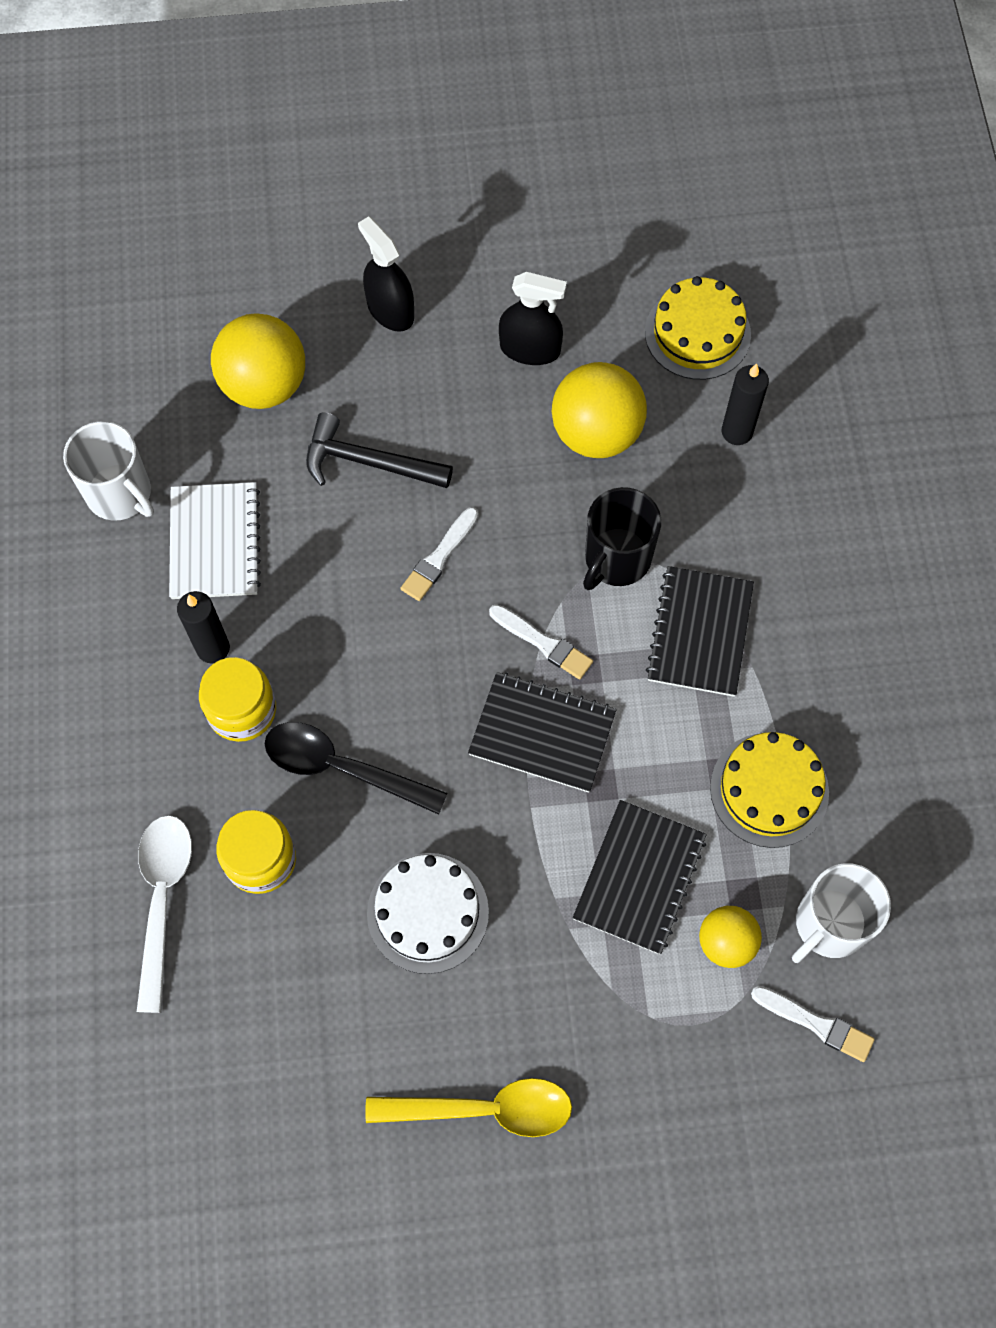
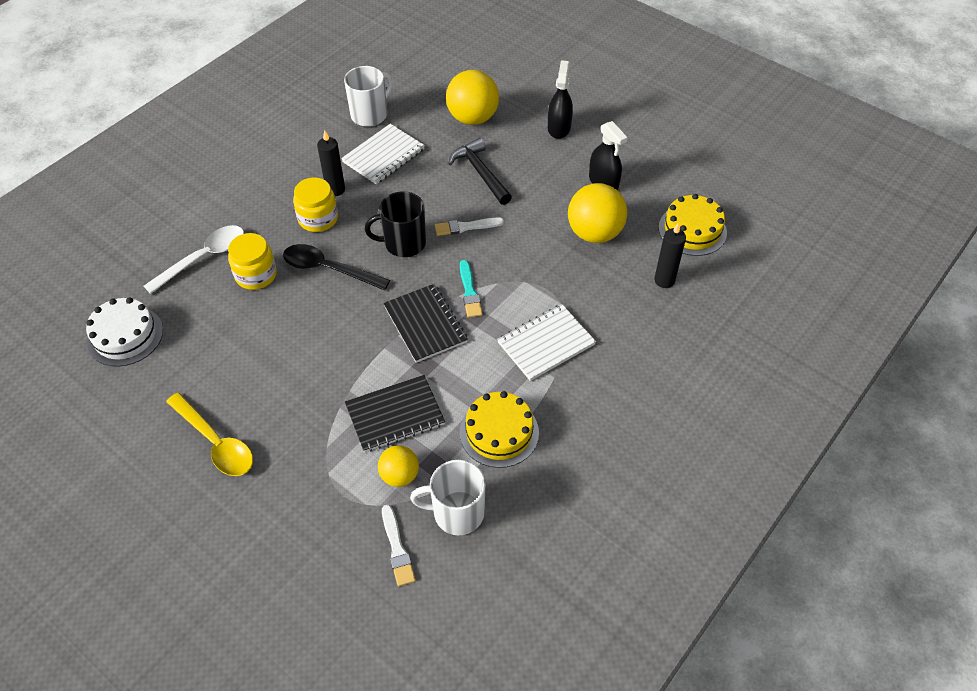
camera: 45 degrees right, 15 degrees down
(120, 494) = (370, 114): white mug -> white mug turned 135 degrees counterclockwise
(342, 768) = (328, 269): black spoon -> black spoon turned 45 degrees counterclockwise
(427, 912) = (292, 349): white cake -> white cake (125, 336)
(543, 643) = (469, 291): white brush -> turquoise brush
(616, 559) = (543, 286): black mug -> black mug (403, 243)
(699, 633) = (546, 343): black notebook -> white notebook

